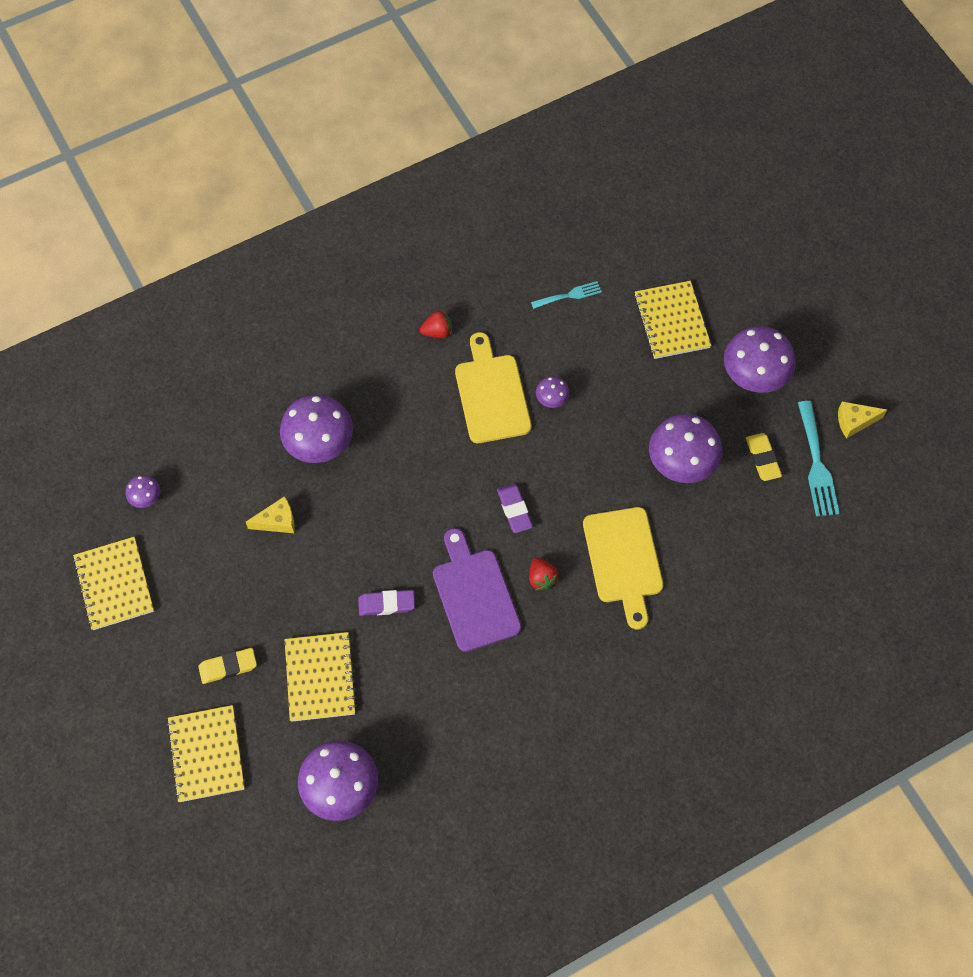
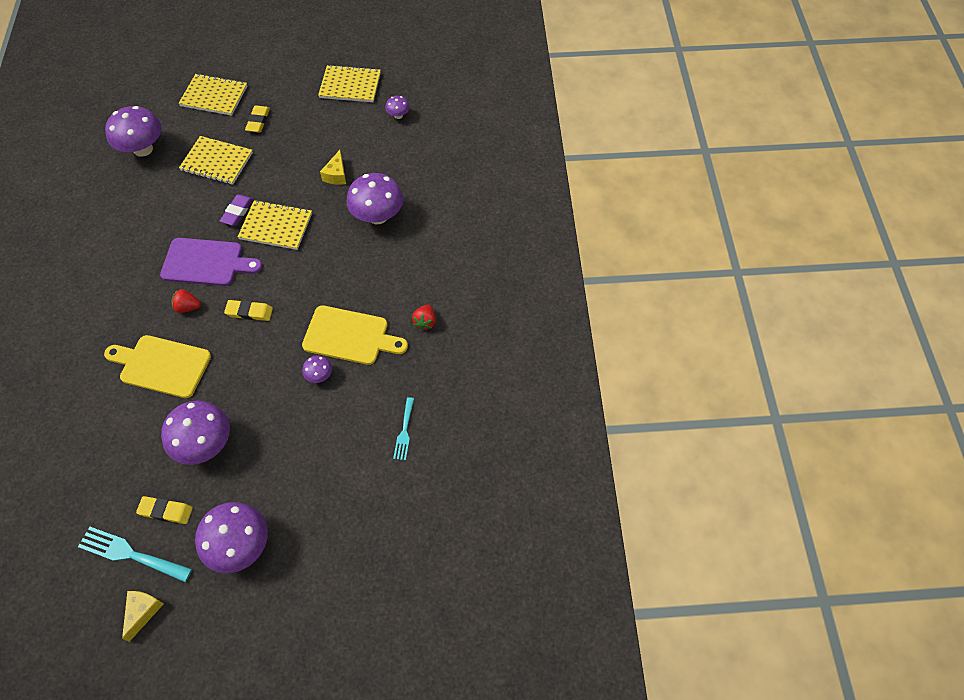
camera: 115 degrees right, 5 degrees down
(514, 509) = (249, 312): purple eraser -> yellow eraser
(671, 321) = (333, 503): yellow notebook -> yellow notebook (276, 226)

